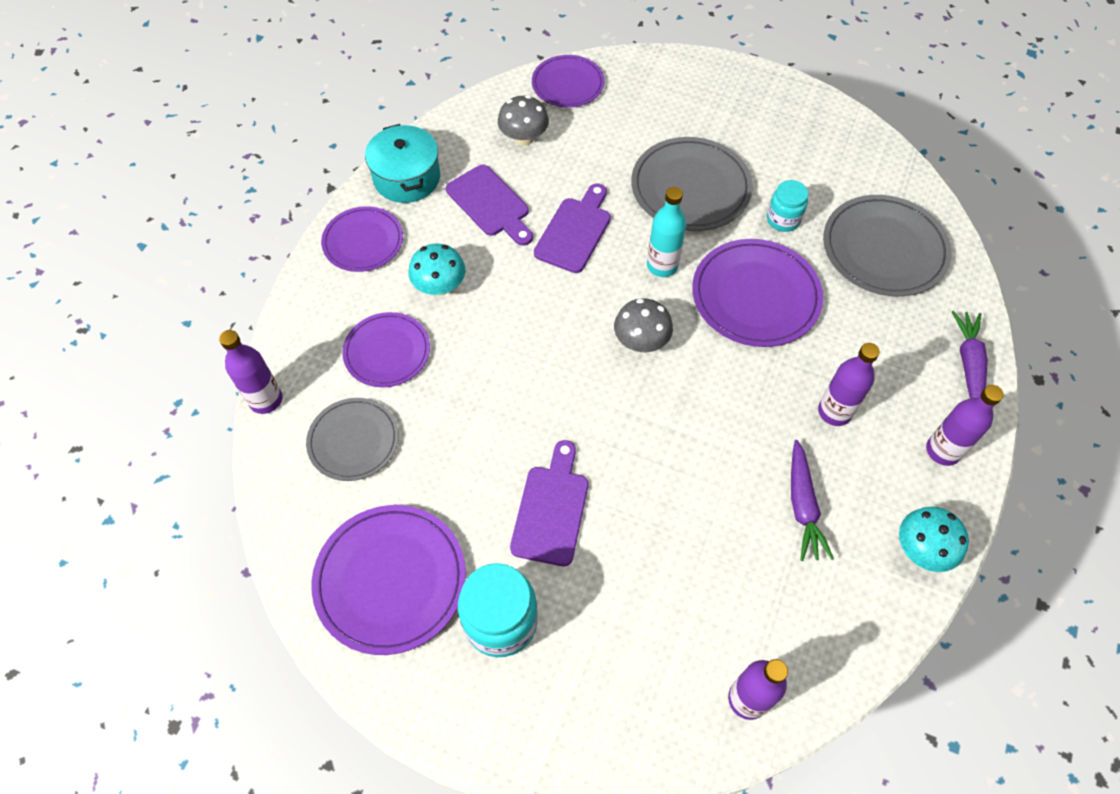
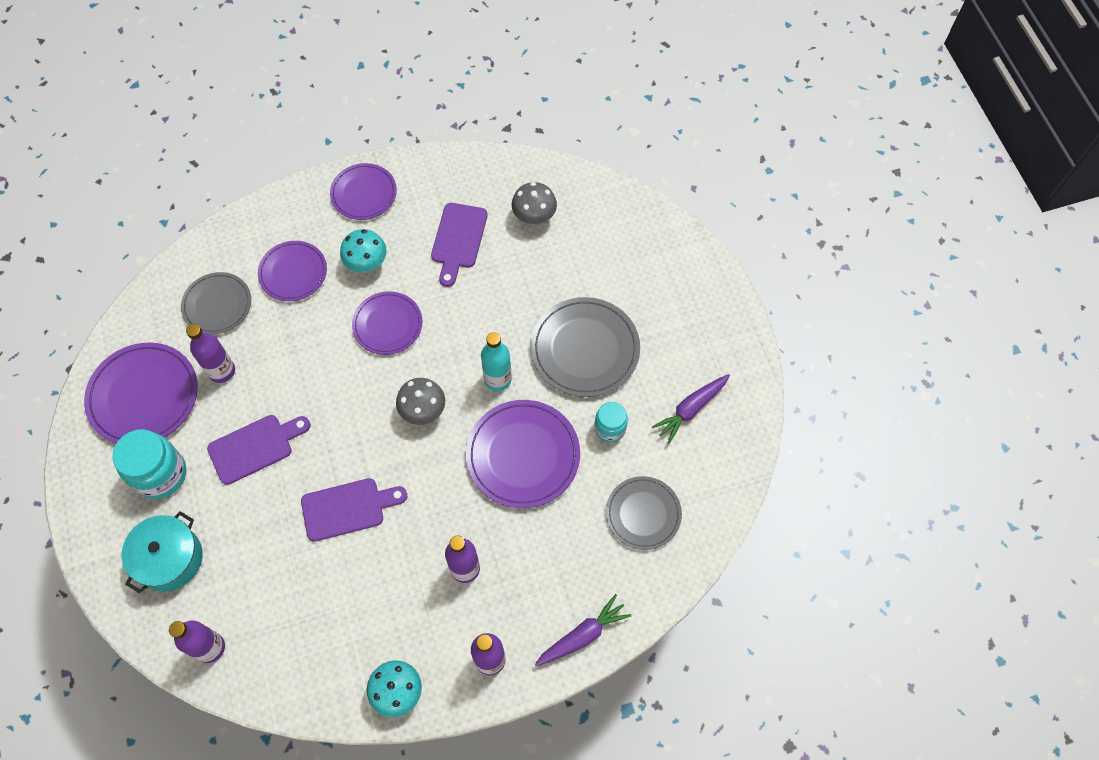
camera: 50 degrees right, 5 degrees up
(266, 400) = (208, 237): purple bottle -> purple bottle (222, 371)
(407, 178) = (436, 176): turquoise pot -> turquoise pot (170, 559)
(568, 84) = (610, 205): purple plate -> purple plate (387, 324)
(575, 231) = (480, 306): purple cutting board -> purple cutting board (348, 508)
(802, 506) = (373, 595): purple carrot -> purple carrot (691, 409)
(884, 249) = (643, 514): grey plate -> grey plate, size x0.65

